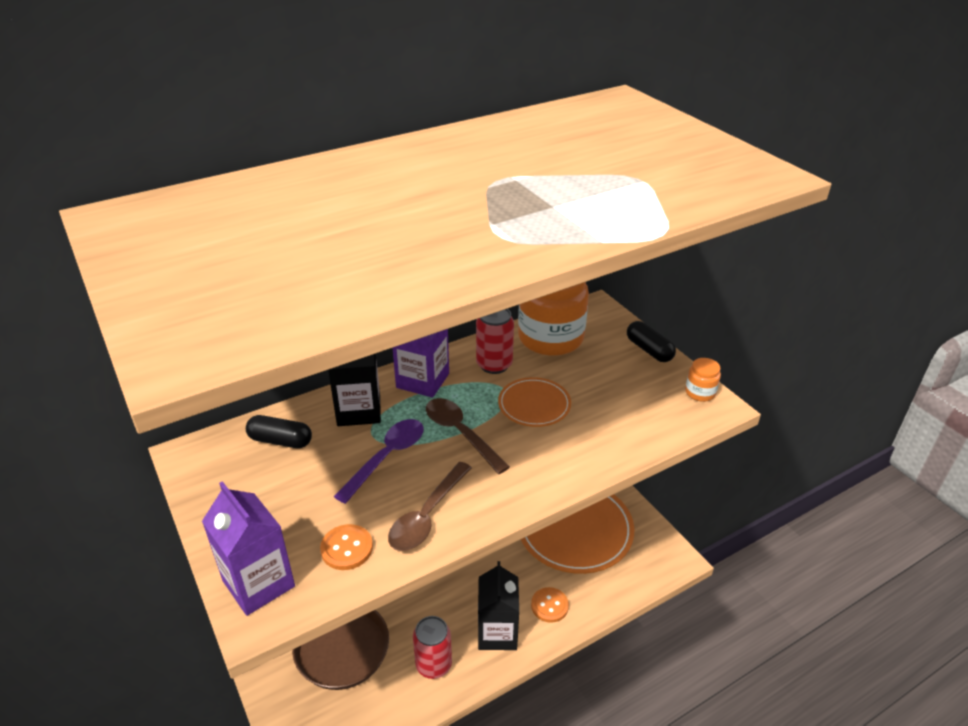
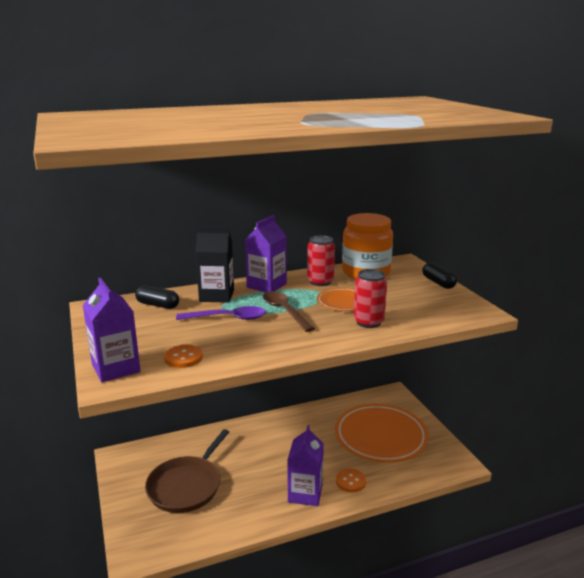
camera: 10 degrees right, 15 degrees down
(387, 457) = (228, 318): purple spoon -> purple spoon turned 45 degrees clockwise
(427, 516) = (246, 347): brown spoon -> none
(433, 665) = (250, 507): red can -> red can (368, 322)
(497, 633) = (305, 493): black carton -> purple carton
(700, 392) = (472, 305): orange jar -> none

